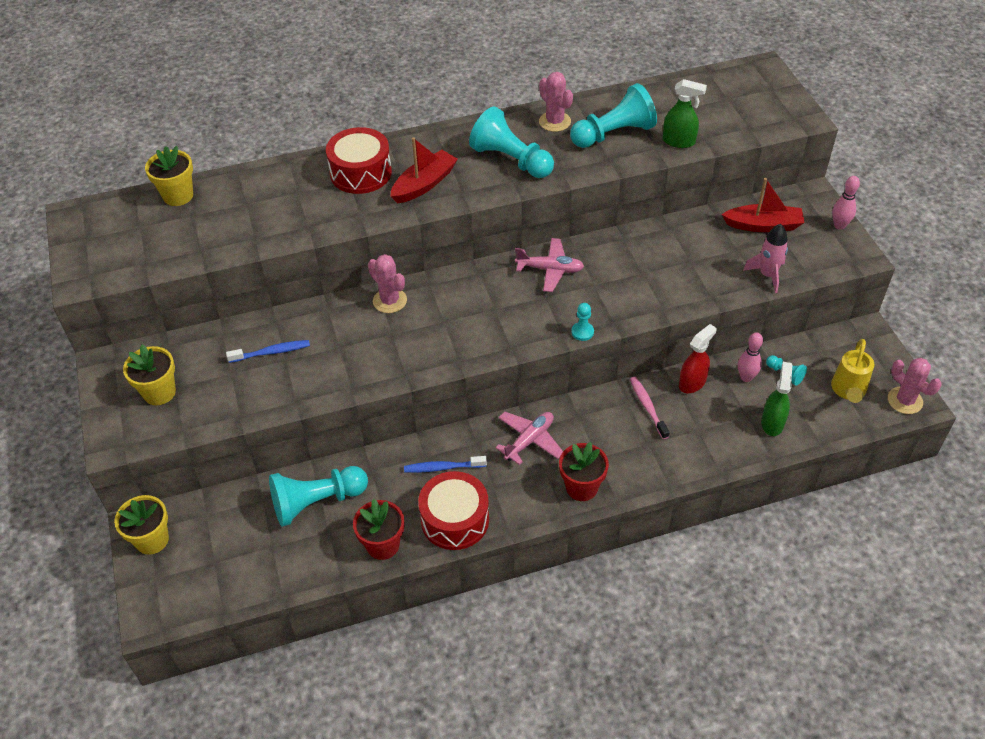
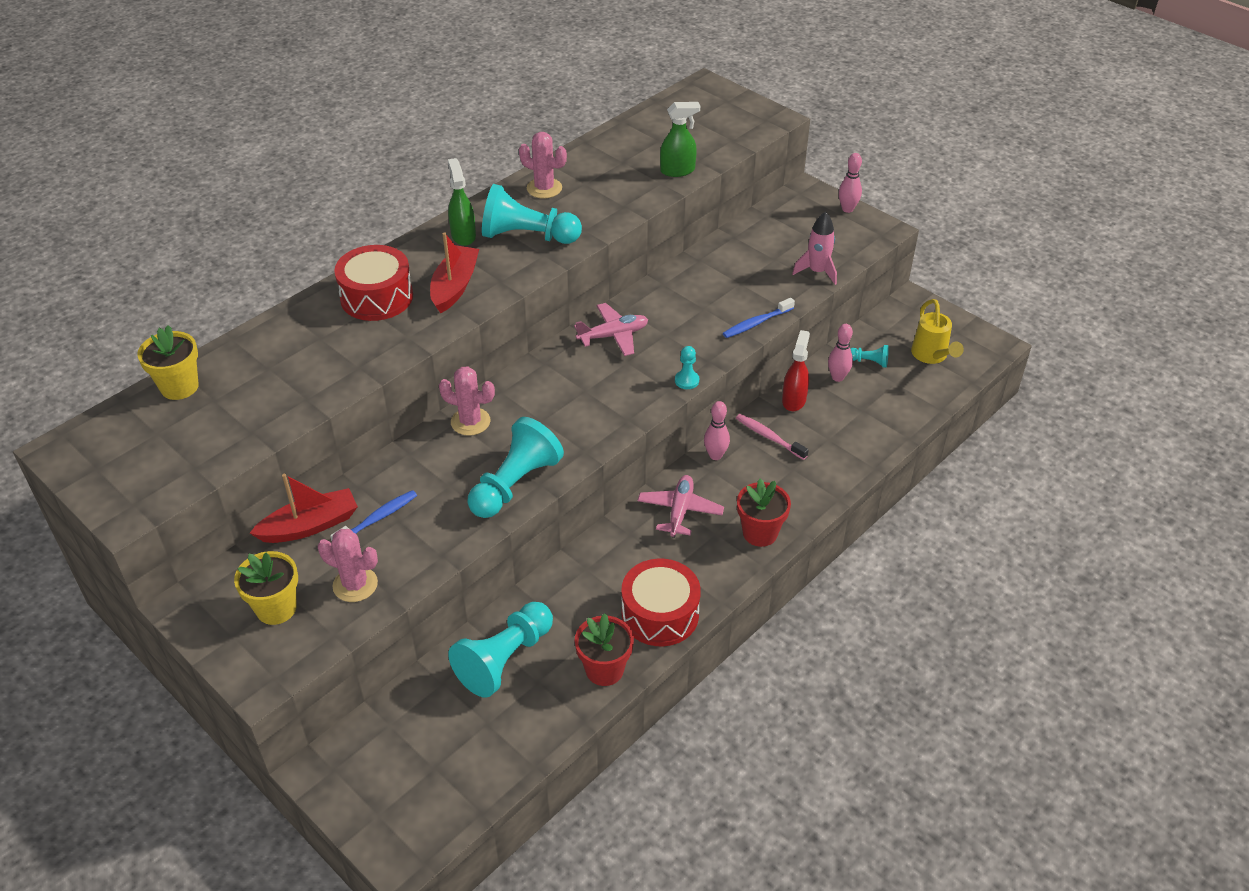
camera: 30 degrees left, 5 degrees down
(152, 540) = (344, 778): yellow flower pot -> none
(442, 467) = (612, 571): blue toothbrush -> blue toothbrush (756, 323)
(591, 405) = (715, 455): none -> pink bowling pin
(614, 134) = (611, 182): turquoise pawn -> turquoise pawn (515, 484)
(763, 225) = (782, 230): red boat -> red boat (310, 525)
(772, 423) = (888, 407): green spray bottle -> green spray bottle (463, 235)
(905, 400) = (982, 346): pink cactus -> pink cactus (355, 585)

